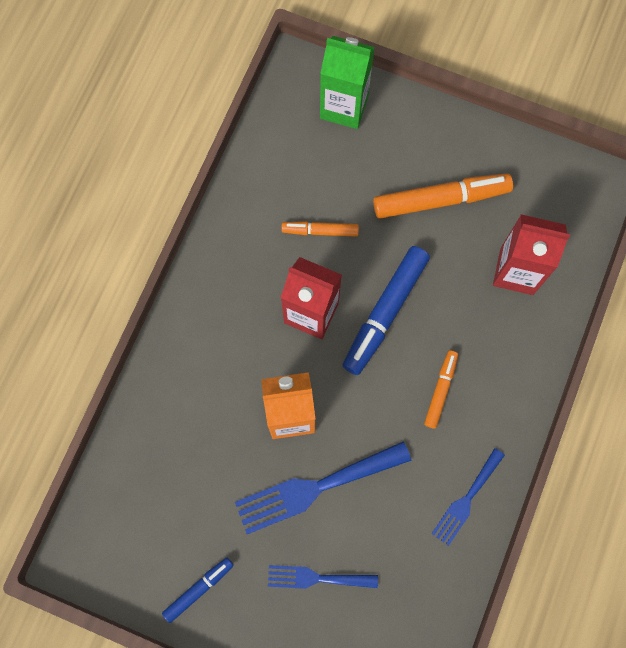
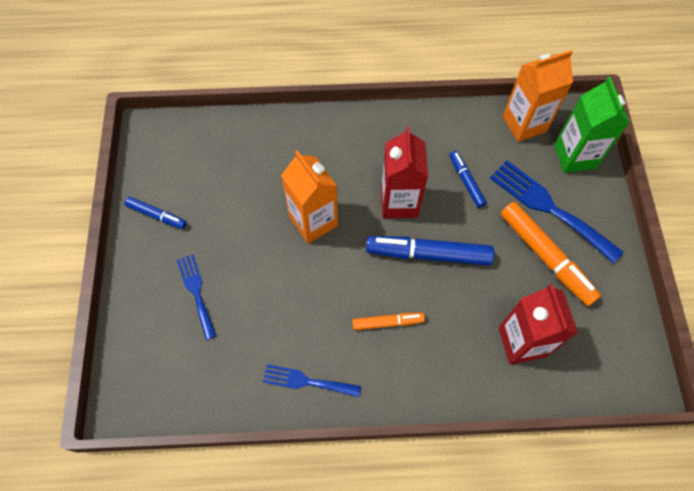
camera: 65 degrees right, 10 degrees down
(280, 134) = (524, 124): none -> orange carton
(315, 488) = (265, 262): blue fork -> blue fork (549, 208)
(320, 231) = (466, 181): orange marker -> blue marker

